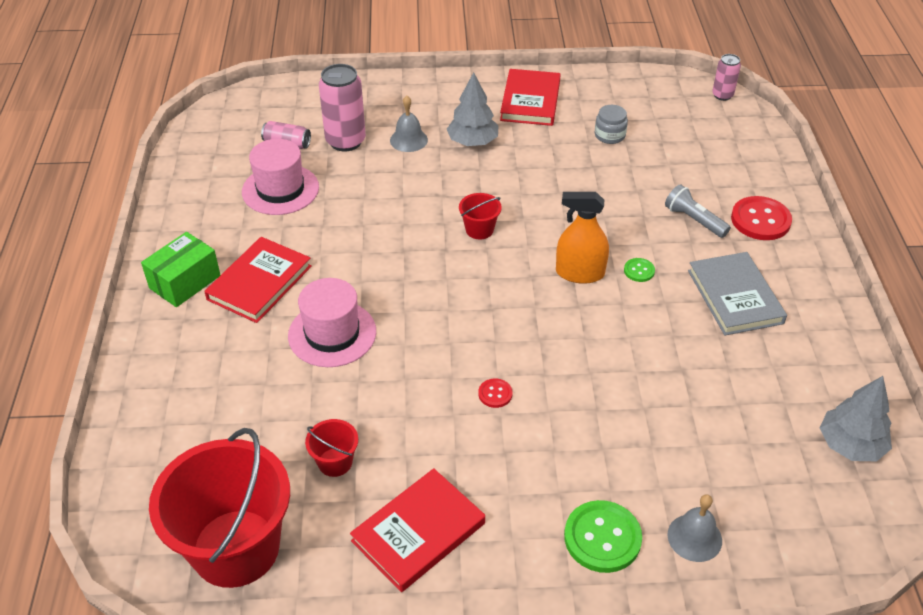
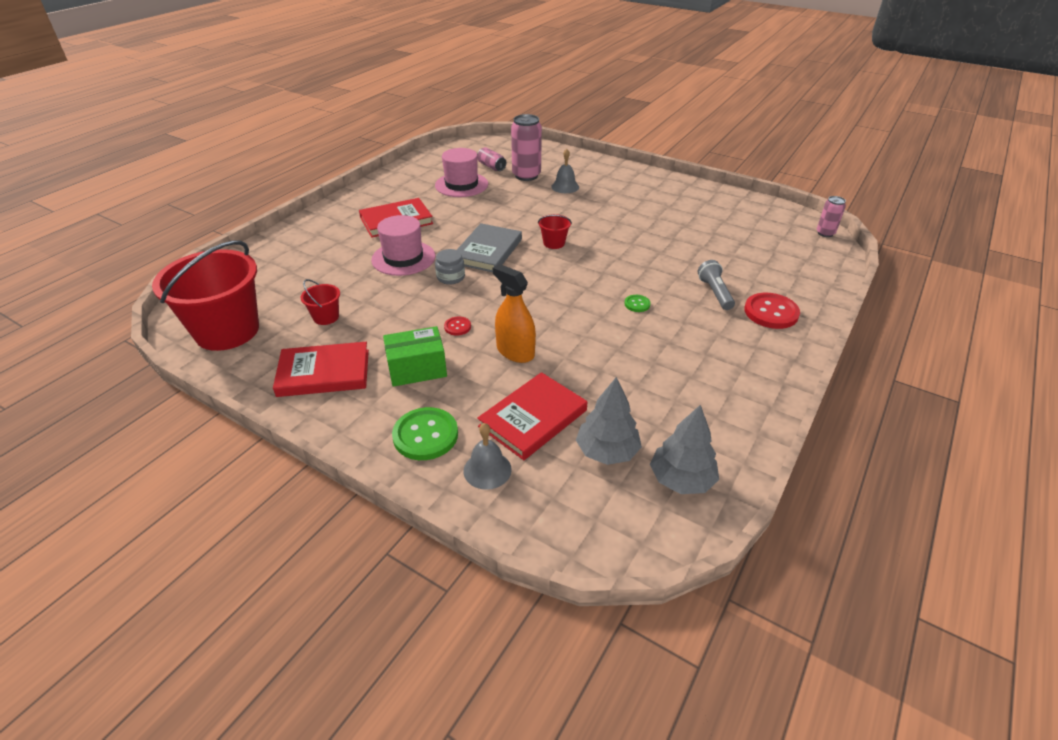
camera: 35 degrees right, 5 degrees down
(185, 282) = (360, 206): green box -> green box (417, 369)
(472, 142) = (604, 200): grey tree -> grey tree (607, 451)
(530, 101) = (670, 192): red book -> red book (533, 418)
(580, 273) = (592, 289): orange spray bottle -> orange spray bottle (515, 352)
(609, 135) = (706, 227): grey jar -> grey jar (450, 277)
(735, 297) = (694, 347): grey book -> grey book (488, 251)

